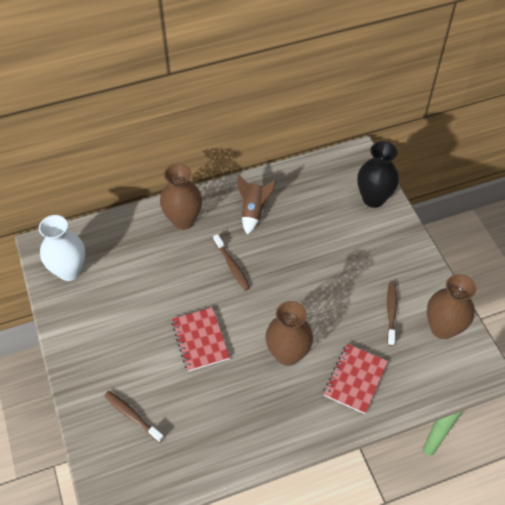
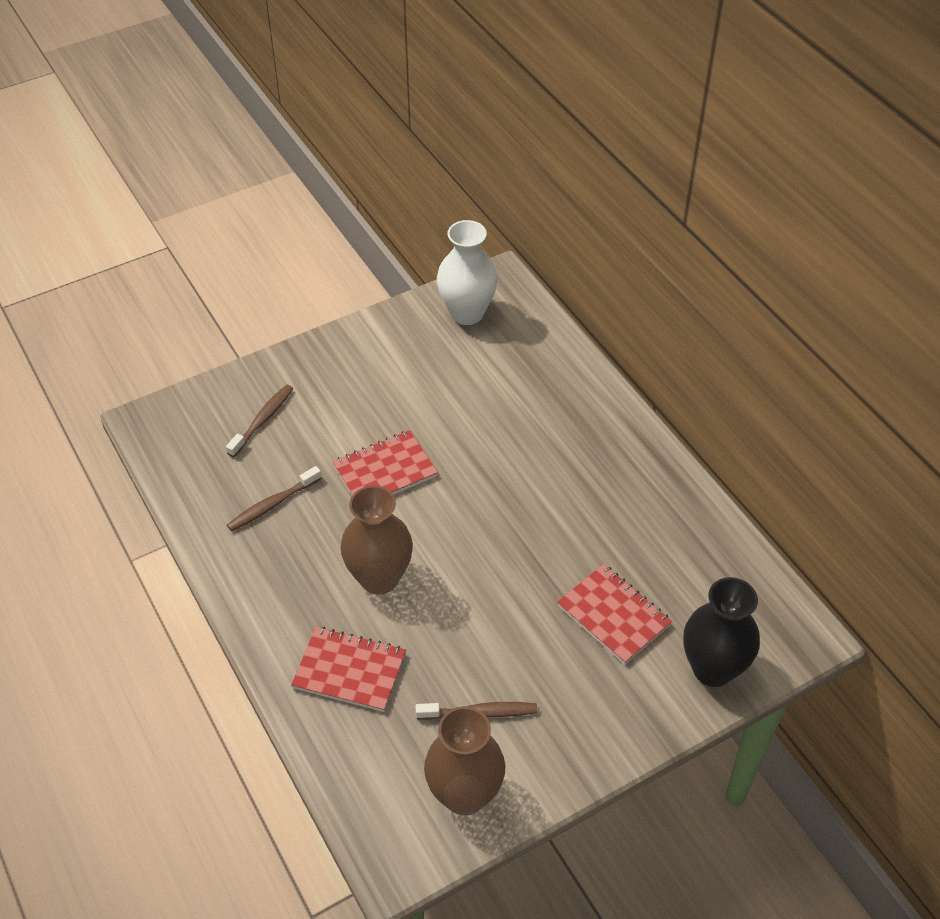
camera: 80 degrees right, 5 degrees down
(183, 220) = (586, 417): brown vase -> none
(232, 266) = (518, 488): brown toothbrush -> brown toothbrush (272, 504)
(253, 211) = (630, 499): brown rocket -> none
(333, 235) = (613, 615): none -> red notebook

